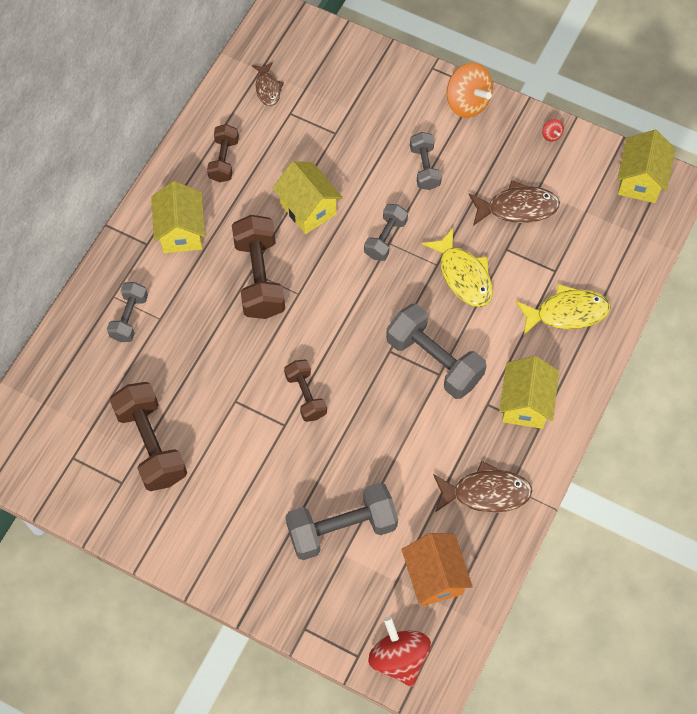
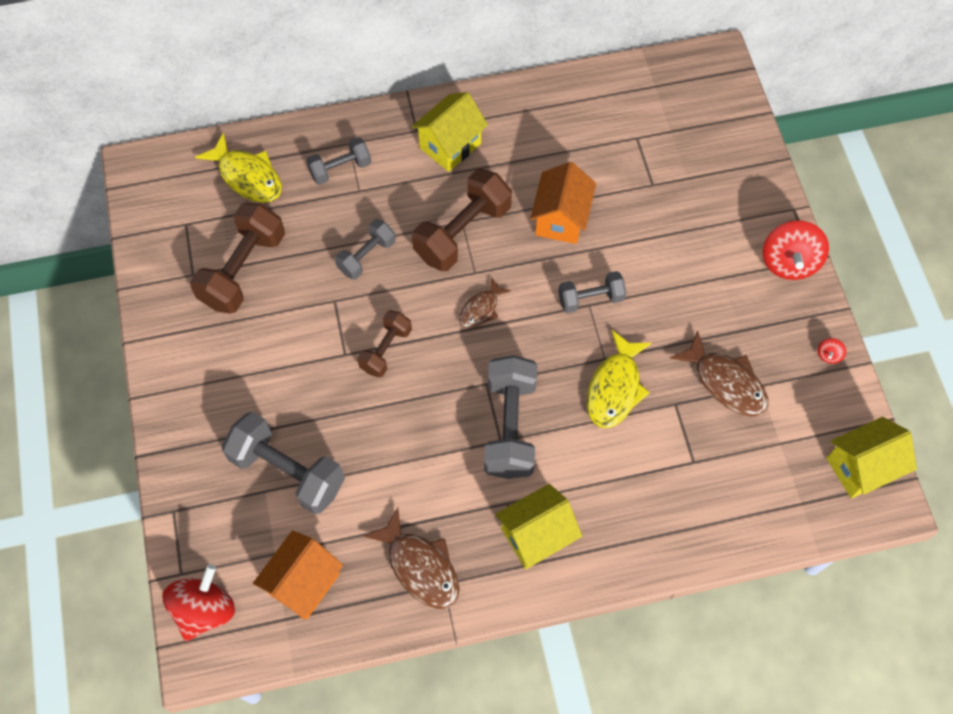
camera: 50 degrees right, 0 degrees up
(224, 160) = (545, 125): brown dumbbell -> none
(268, 88) = (643, 104): brown fish -> brown fish (481, 309)
(308, 209) = (561, 219): yellow house -> orange house
(424, 168) = (689, 277): grey dumbbell -> grey dumbbell (366, 256)
(467, 102) = (788, 262): orange spinning top -> red spinning top
(567, 312) = (661, 504): yellow fish -> yellow fish (247, 176)

